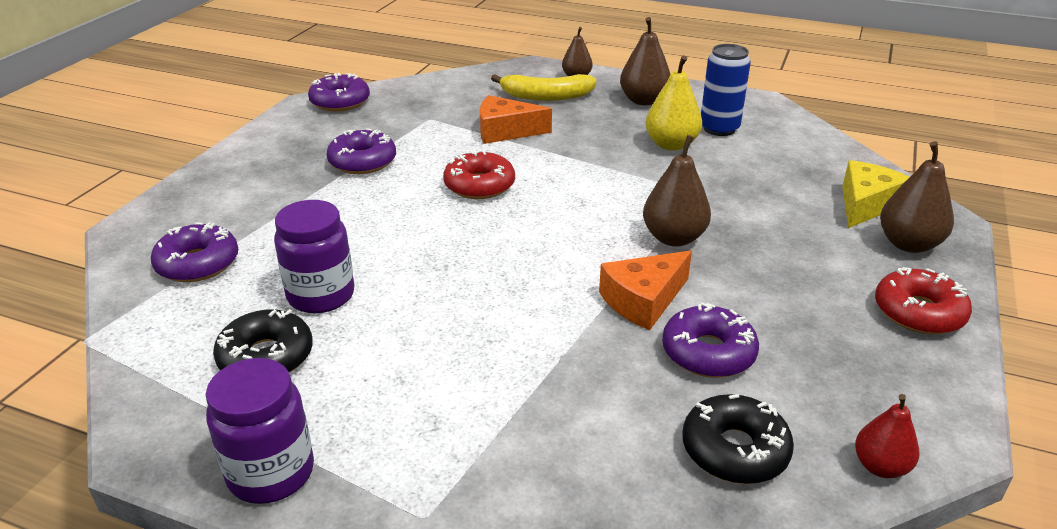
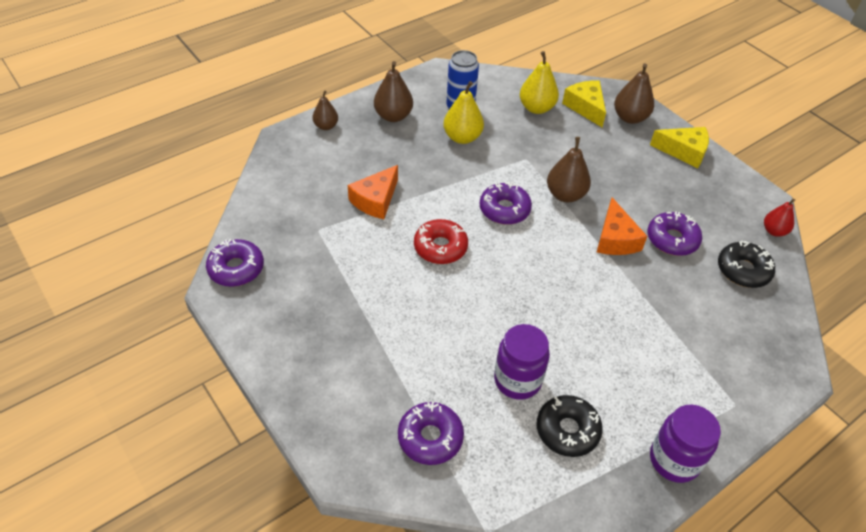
camera: 60 degrees left, 15 degrees up
(362, 162) = (354, 293): purple donut -> purple donut (504, 209)
(546, 96) = (342, 156): yellow banana -> none
(801, 172) = (536, 108): none -> yellow pear
(918, 312) = (684, 152): red donut -> yellow cheese

